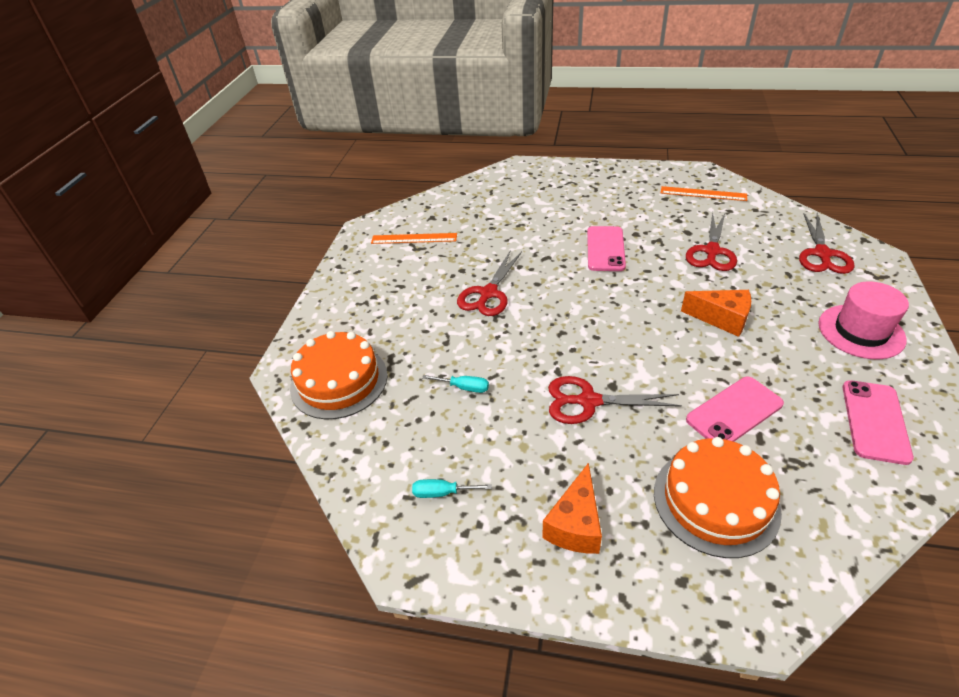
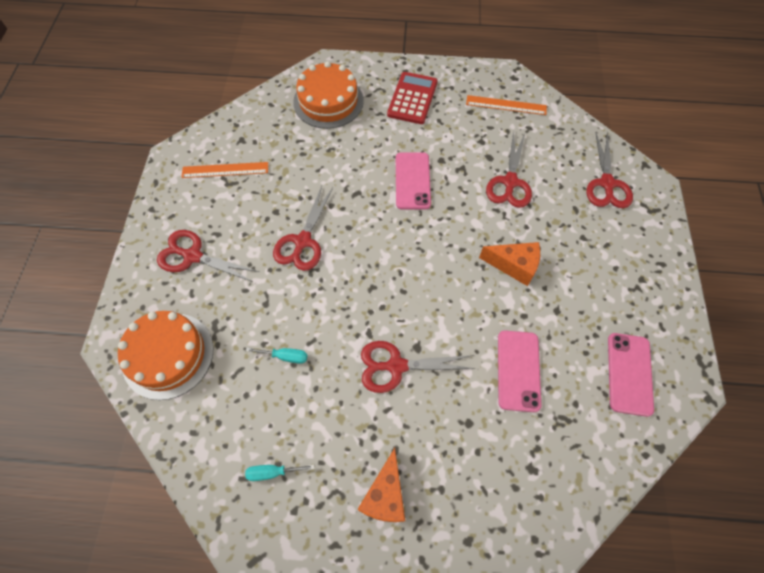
camera: 10 degrees left, 20 degrees up
(374, 302) = (193, 256): none -> red scissors
(604, 189) = (412, 98): none -> red calculator
(715, 501) = (498, 463): orange cake -> orange cake (328, 101)
(734, 412) = (518, 370): pink phone -> pink phone turned 45 degrees counterclockwise
(861, 331) = (629, 276): pink hat -> none

